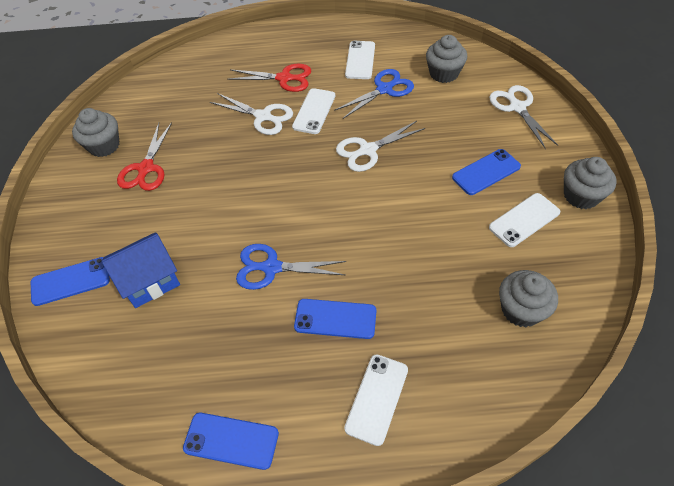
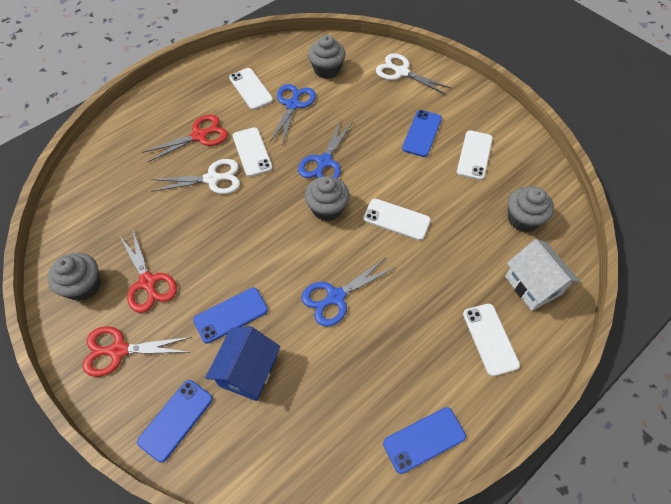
camera: 40 degrees left, 5 degrees up
(83, 206) = (119, 350): none -> red scissors
(335, 319) = (415, 304): blue phone -> blue phone (231, 315)
(368, 150) = (324, 162): white scissors -> blue scissors
(388, 235) = (396, 219): none -> white phone
(471, 379) = (533, 285): none -> white house
(581, 196) = (494, 118): grey cupcake -> grey cupcake (327, 208)

